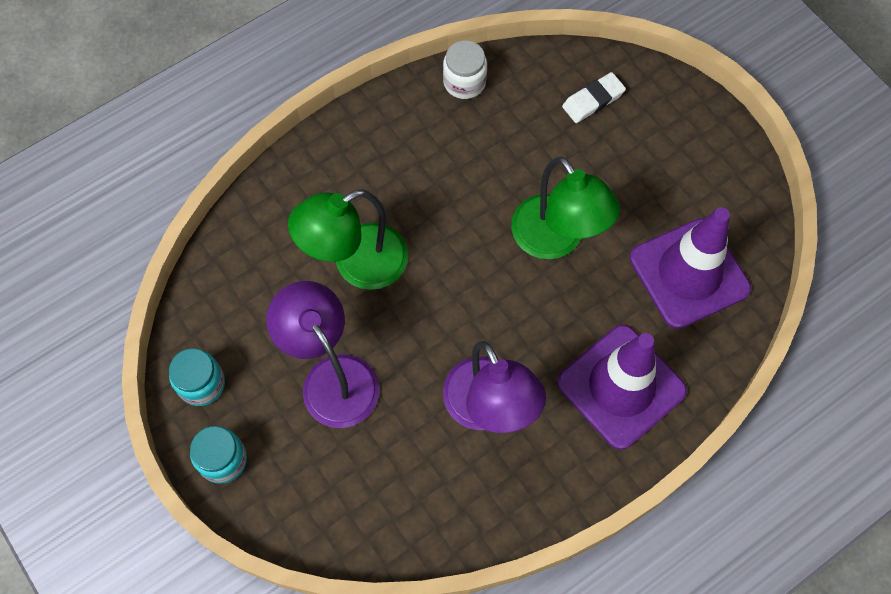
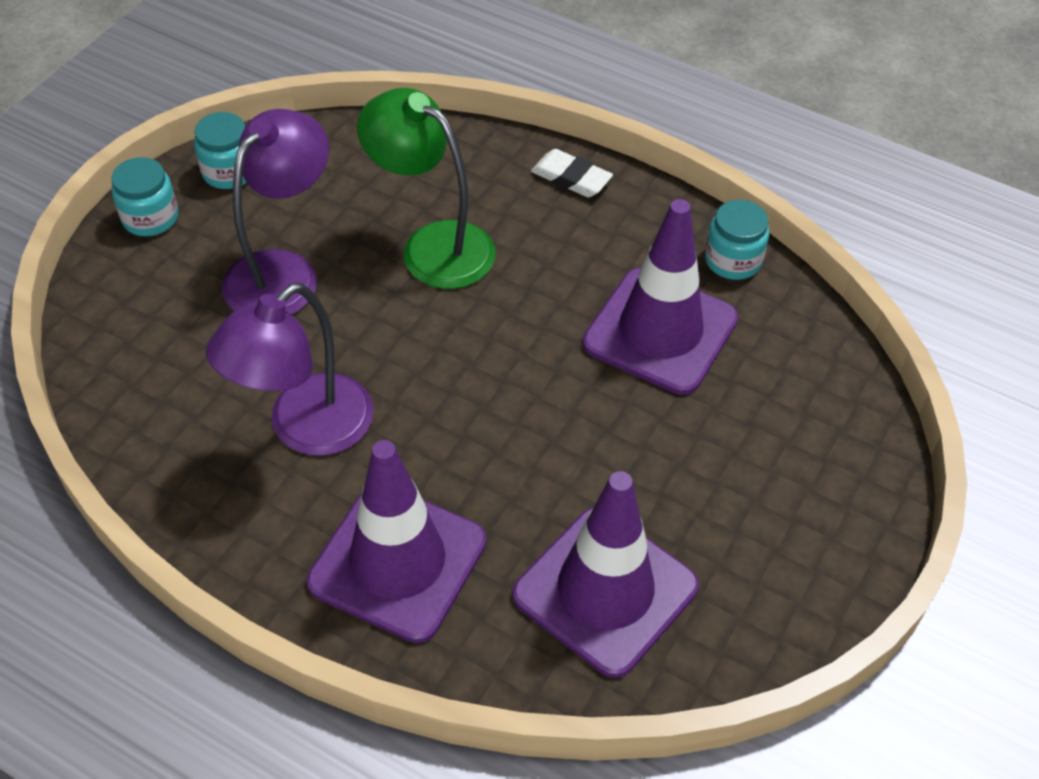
camera: 65 degrees right, 15 degrees down
(464, 82) = (733, 260): white jar -> turquoise jar
(505, 153) = (660, 331): none -> purple traffic cone
(556, 240) = (570, 423): green lamp -> none
(593, 100) = (798, 397): white eraser -> white eraser (571, 178)

